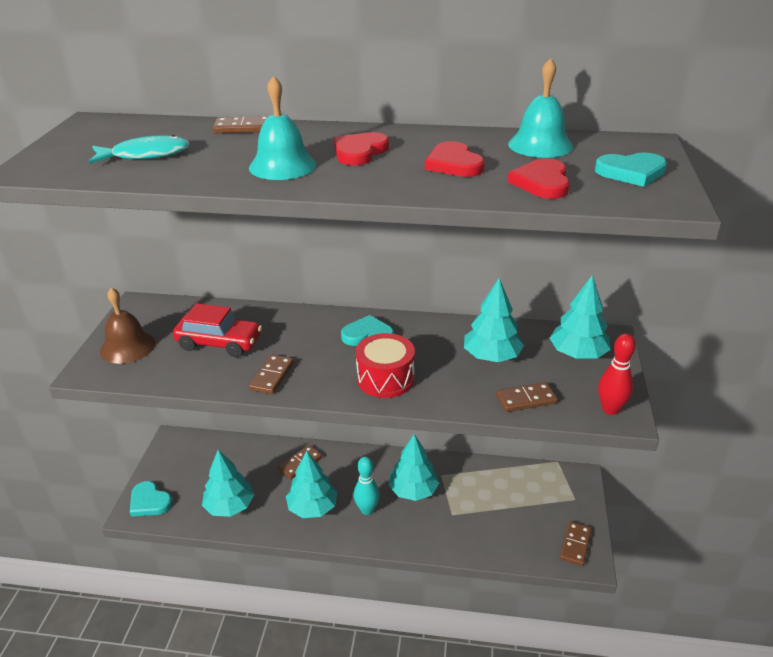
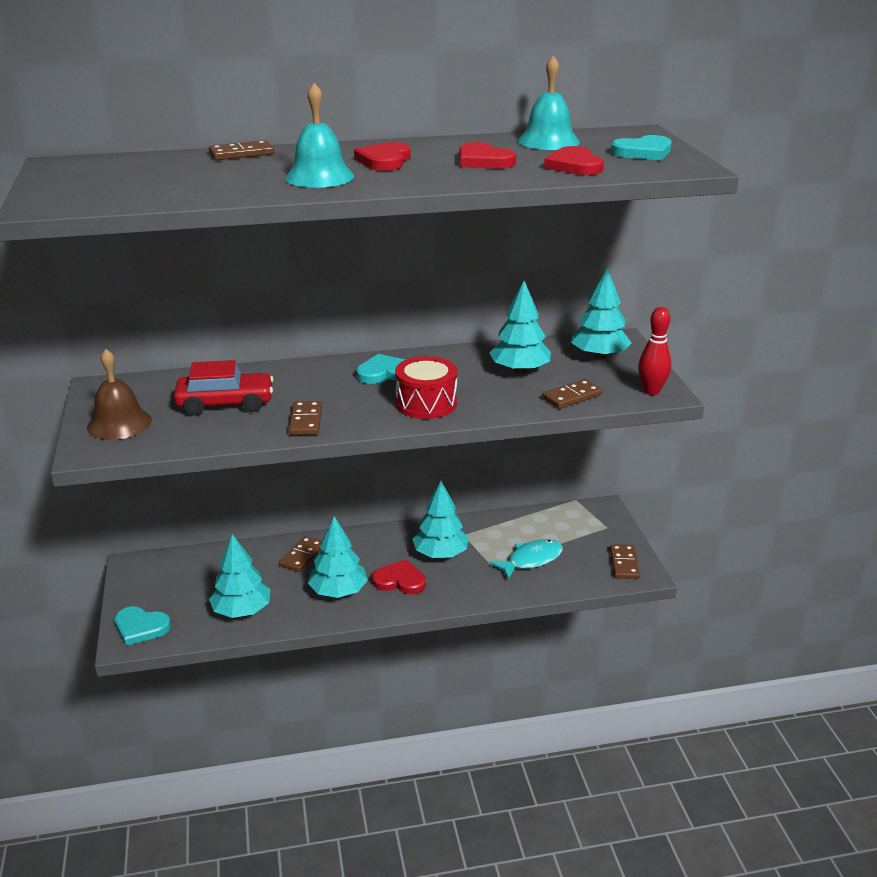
camera: 20 degrees left, 5 degrees down
(146, 155) = (163, 182): turquoise fish -> turquoise fish (531, 560)
(367, 510) = (400, 581): turquoise bowling pin -> red heart

